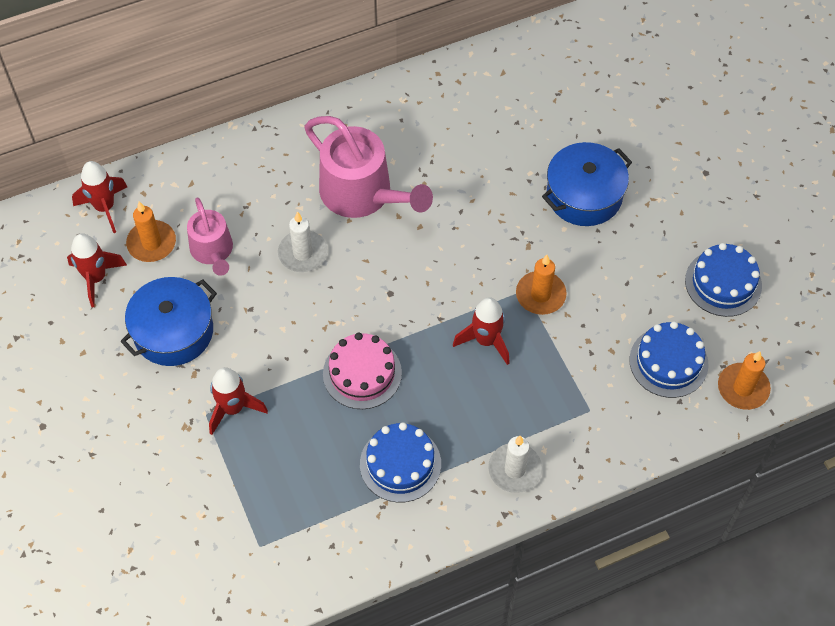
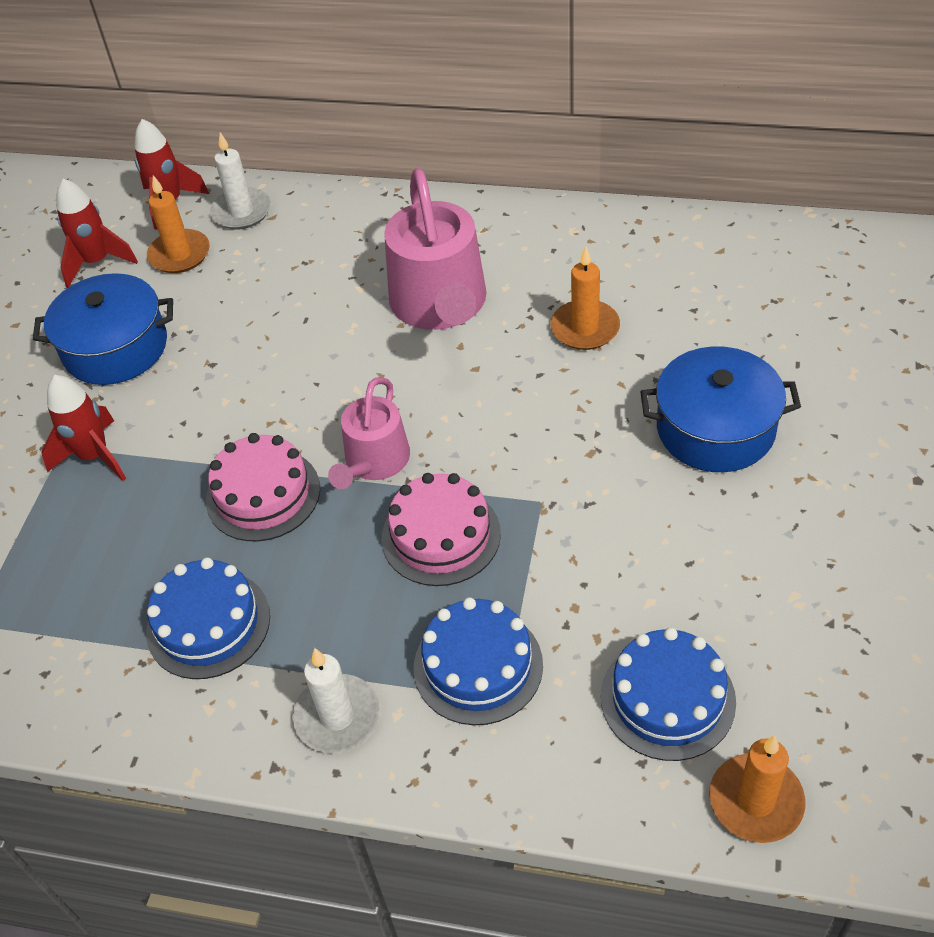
camera: 40 degrees right, 10 degrees down
(213, 251) = (230, 289): pink watering can -> pink watering can (374, 462)
(303, 253) = (319, 335): white candle -> white candle (241, 212)
(486, 340) = (441, 535): red rocket -> pink cake
(540, 295) = (558, 517): orange candle -> orange candle (585, 328)
(723, 283) = (836, 635): blue cake -> blue cake (478, 666)

